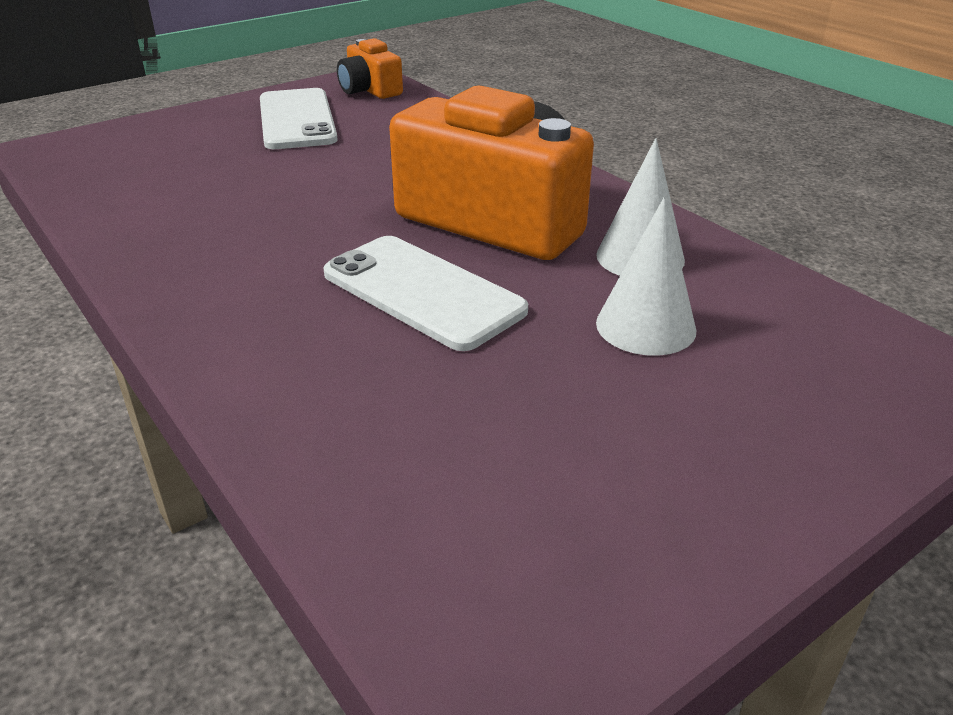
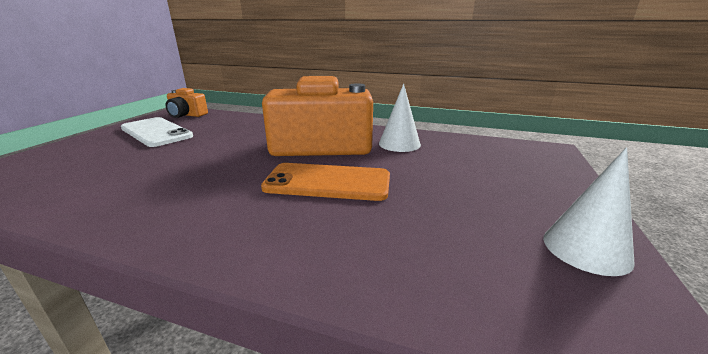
camera: 35 degrees left, 10 degrees down
(422, 292) = (327, 182): white phone -> orange phone
(645, 326) = (439, 165): white cone -> white cone (586, 249)

